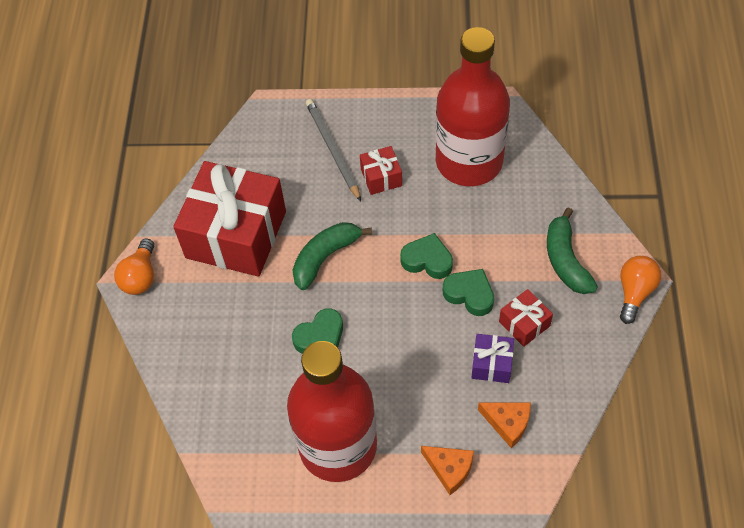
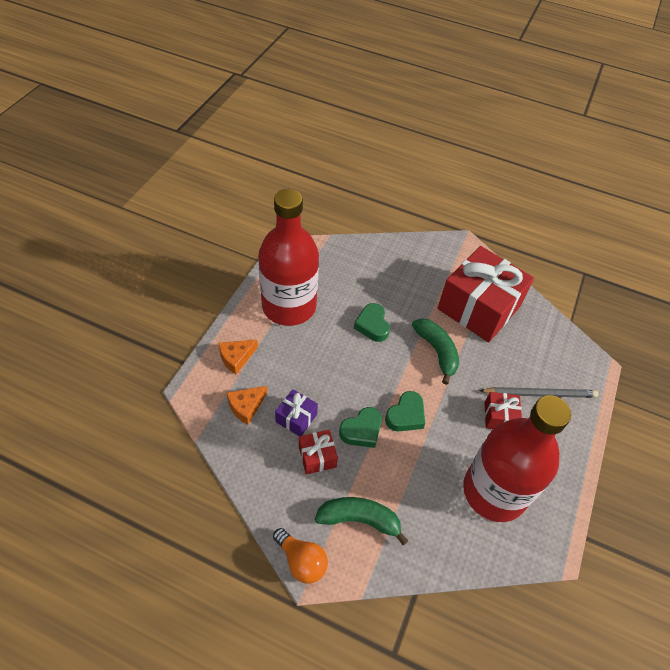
camera: 105 degrees right, 5 degrees down
(140, 277) = (464, 250): orange light bulb -> none

